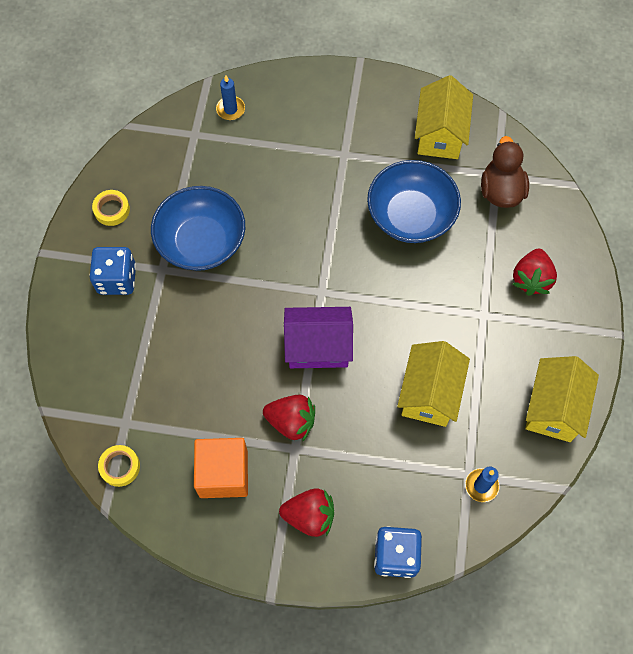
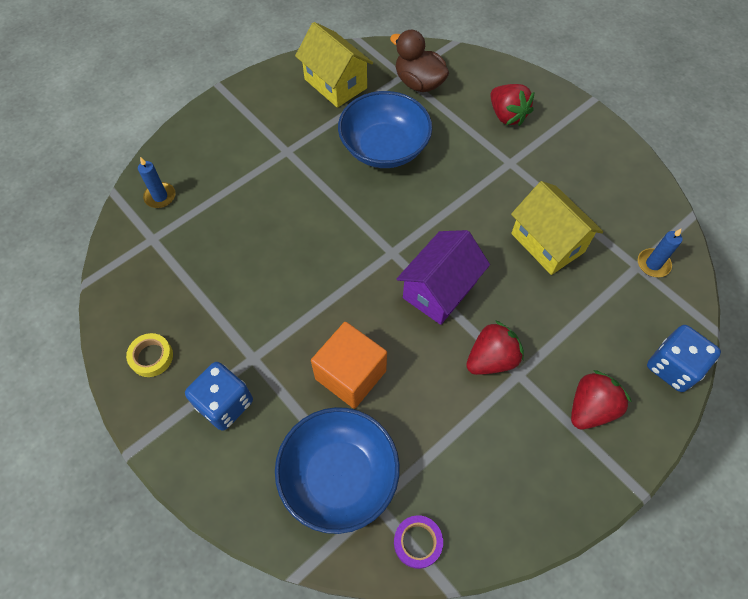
camera: 50 degrees left, 5 degrees down
(120, 467) = (417, 542): yellow tape -> purple tape
(201, 242) = (259, 307): blue bowl -> blue bowl (339, 476)
(223, 474) = (497, 451): orange cube -> orange cube (350, 375)
(553, 408) = (623, 175): yellow house -> none

